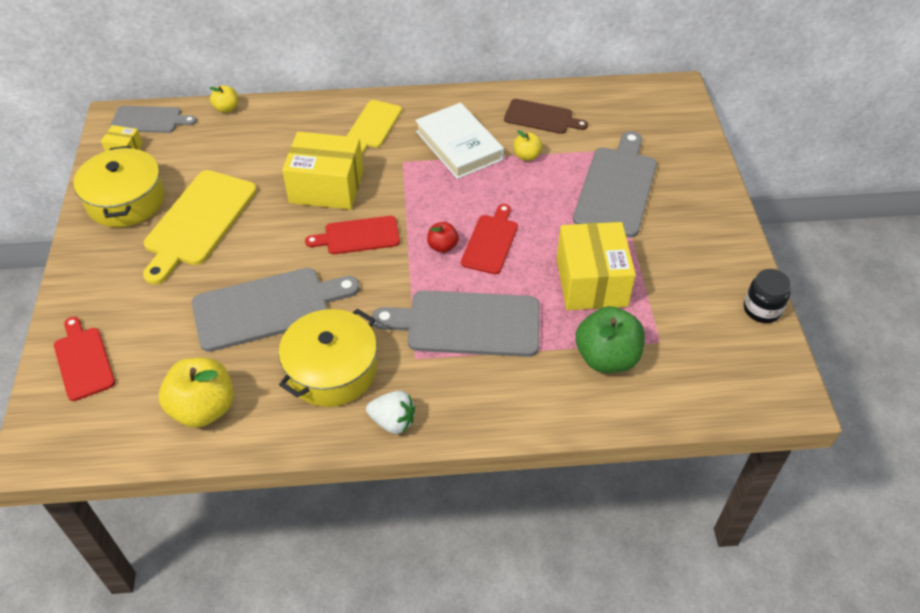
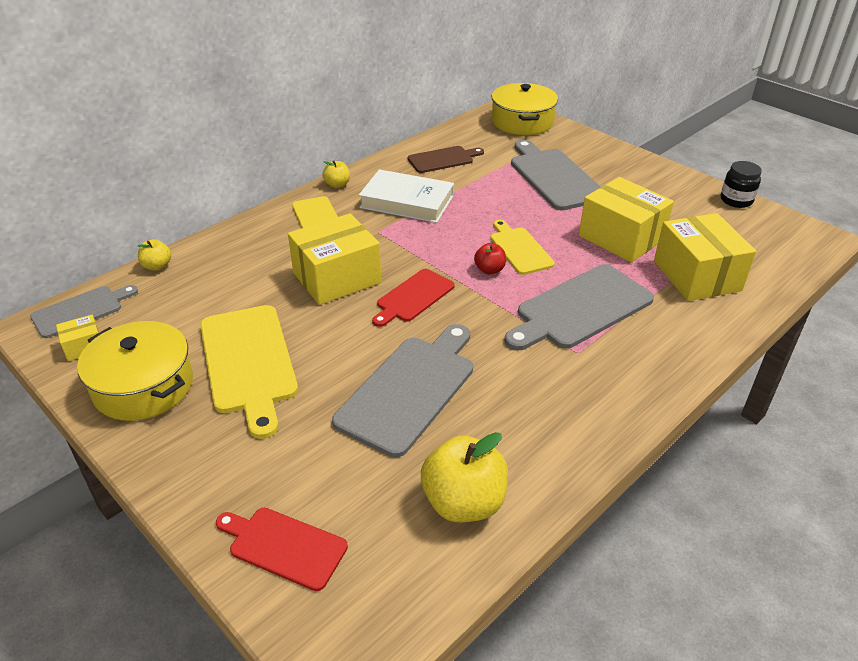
camera: 40 degrees left, 10 degrees down
(332, 370) = (529, 400): yellow pot -> yellow pot (522, 122)
(393, 421) = (626, 405): white strawberry -> none
(491, 242) = (519, 249): red cutting board -> yellow cutting board
(527, 156) = (467, 186): yellow apple -> yellow apple (337, 185)
(606, 357) = (697, 276): green apple -> yellow box

